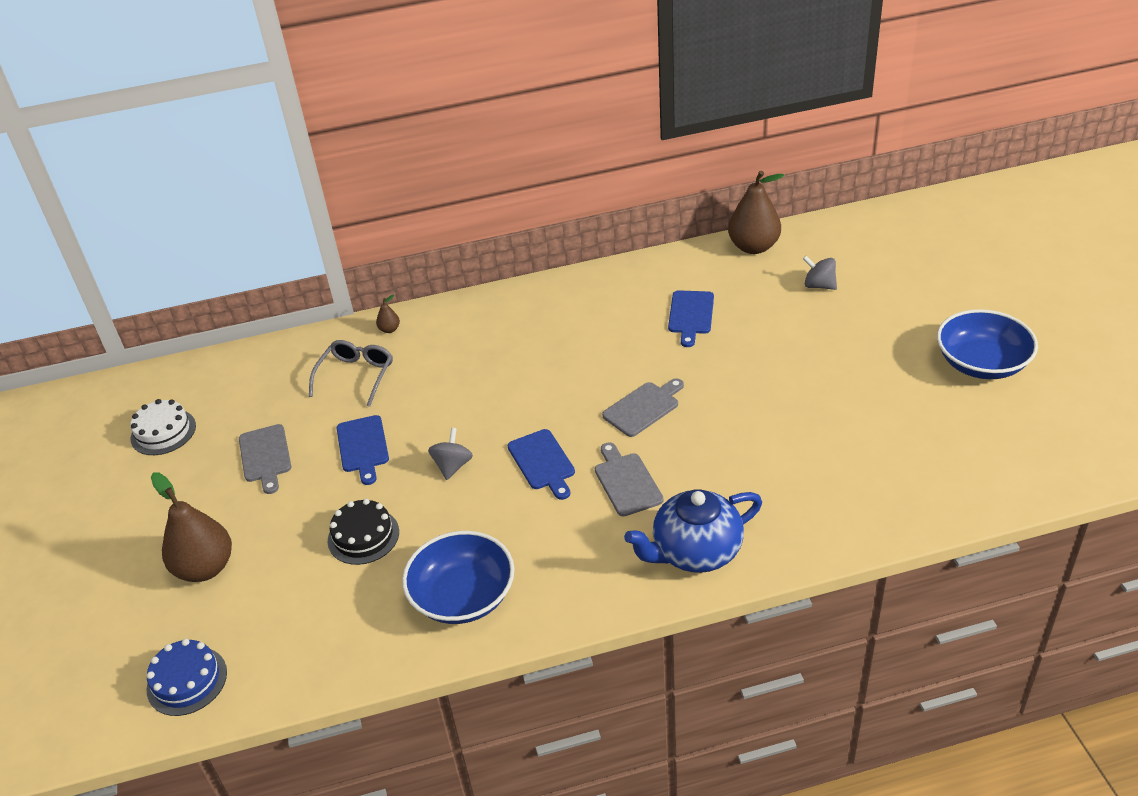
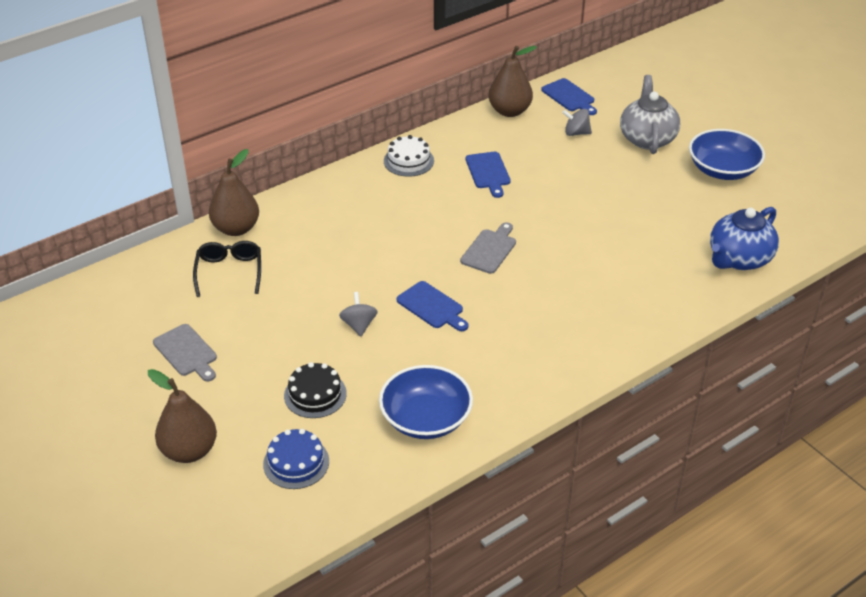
camera: 25 degrees left, 0 degrees up
(163, 432) = (74, 353): white cake -> white cake (408, 161)
(187, 681) = (230, 538): blue cake -> blue cake (296, 462)
(356, 376) = (229, 272): grey glasses -> black glasses
(363, 447) = (271, 326): blue cutting board -> blue cutting board (569, 97)
(389, 329) = (236, 228): brown pear -> brown pear, size x2.35
(626, 482) = (507, 307): grey cutting board -> none
(695, 551) = (587, 345): blue teapot -> blue teapot (739, 259)
(903, 307) = (647, 138): none -> grey teapot

